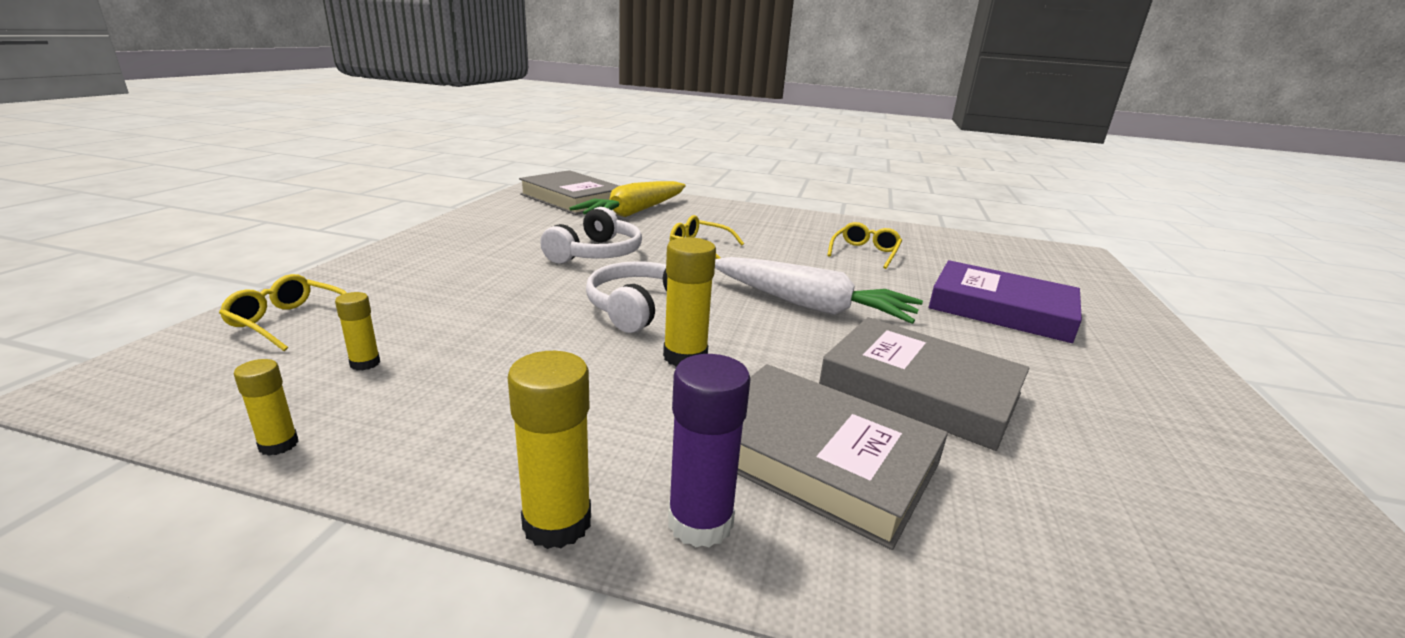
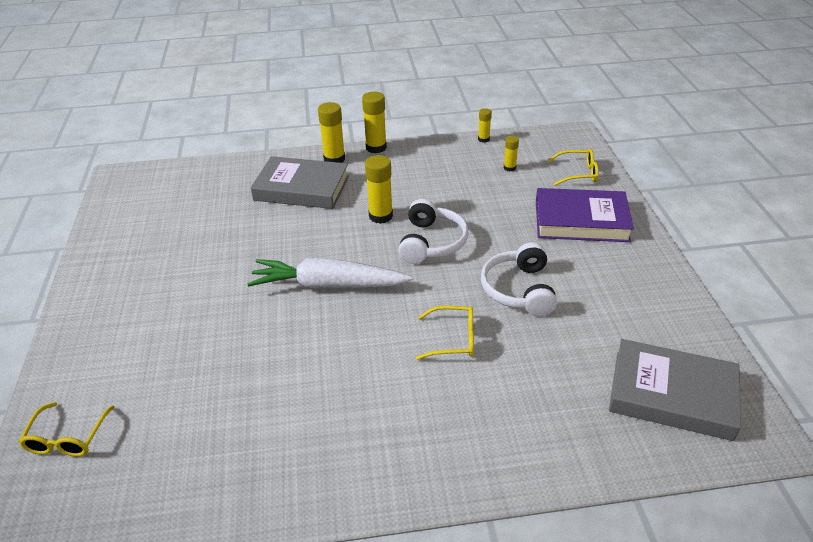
camera: 160 degrees right, 15 degrees up
(635, 212) = (575, 391): yellow carrot -> none
(700, 522) = (334, 159): purple glue stick -> yellow glue stick
(865, 252) = (293, 401): yellow glasses -> yellow glasses (67, 438)
(919, 389) = (256, 235): grey book -> none
(1001, 309) = (178, 339): purple book -> purple book (581, 220)

